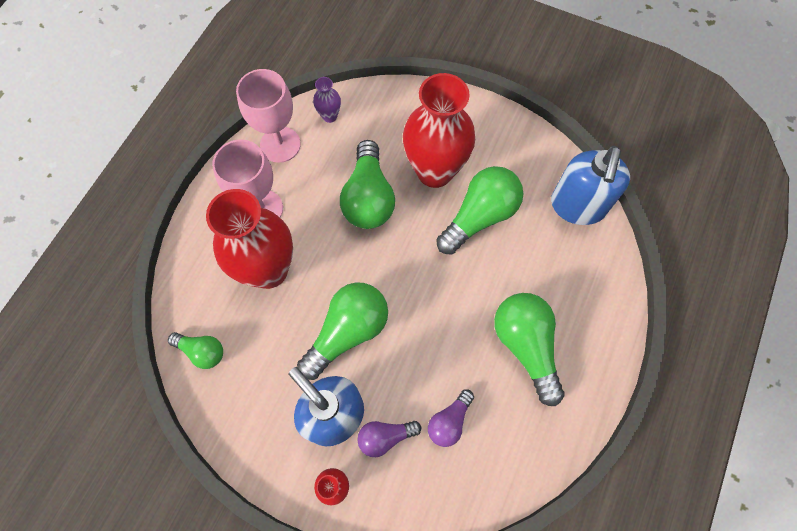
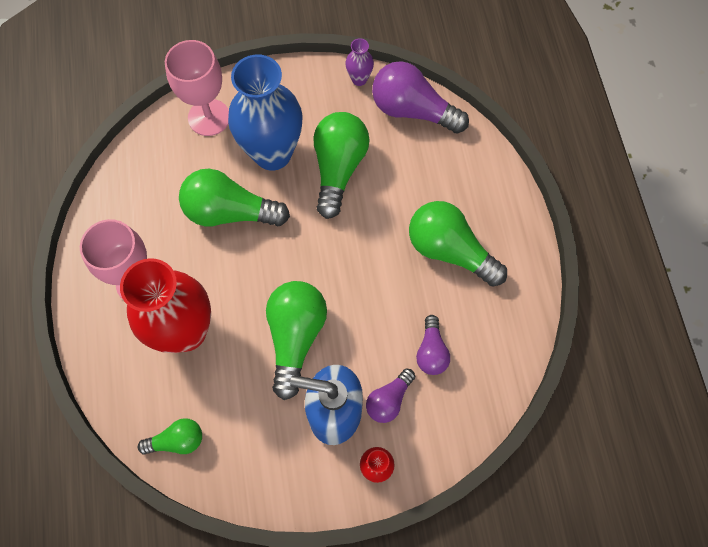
camera: 35 degrees left, 0 degrees up
(280, 144) = (113, 215): pink goblet -> pink goblet (209, 117)
(329, 116) = (141, 161): purple vase -> purple vase (359, 79)
(368, 197) = (230, 212): green light bulb -> green light bulb turned 135 degrees clockwise
(434, 171) = (272, 153): red vase -> blue vase
(577, 206) = (413, 110): blue soap dispenser -> purple light bulb

